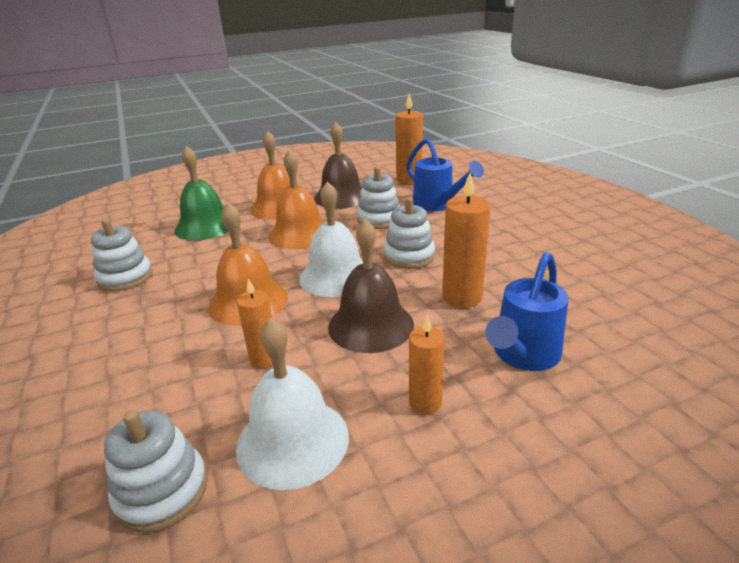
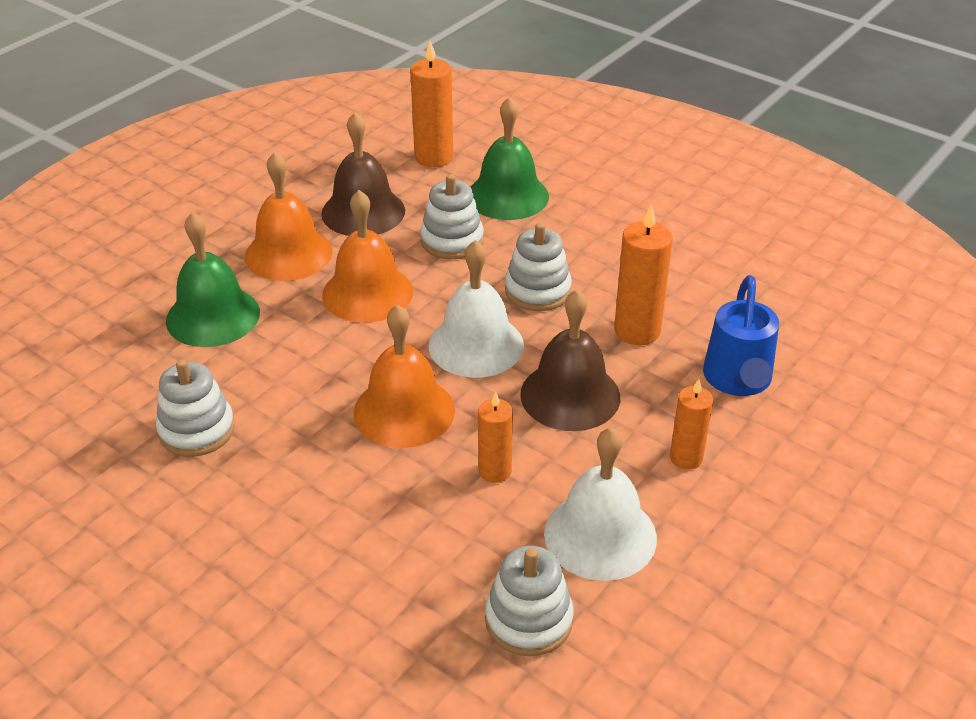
camera: 30 degrees left, 10 degrees up
(437, 205) = (507, 196): blue watering can -> green bell

